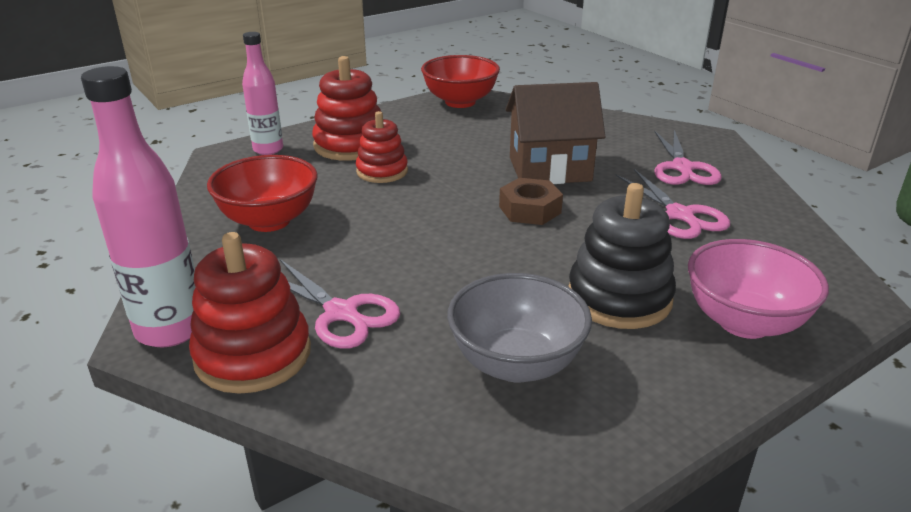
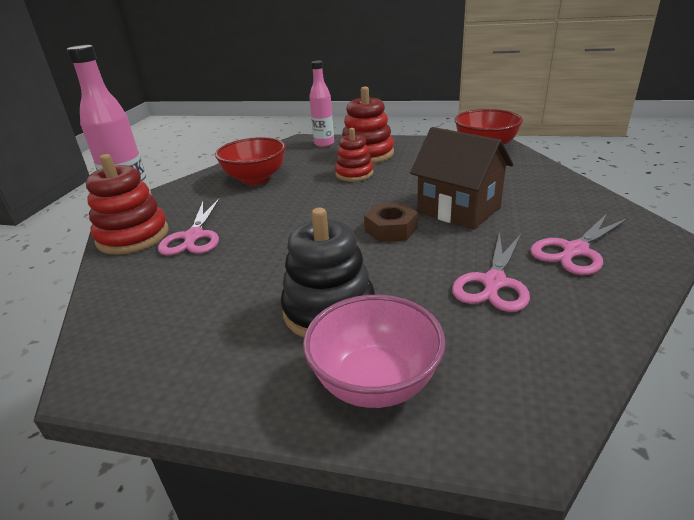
camera: 50 degrees right, 0 degrees up
(516, 363) = (202, 309): grey bowl -> none

